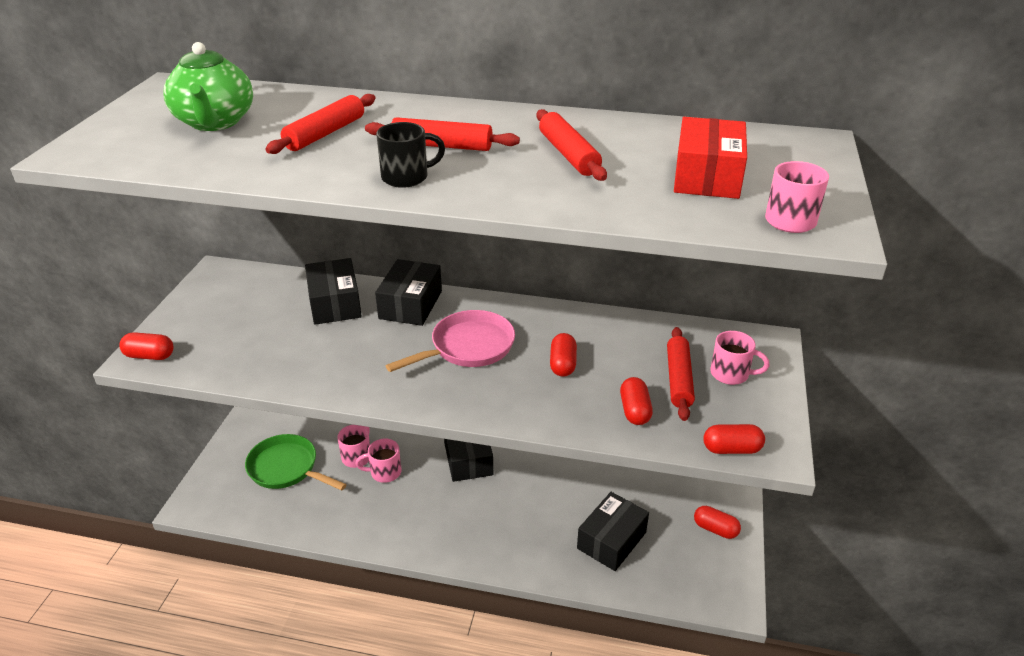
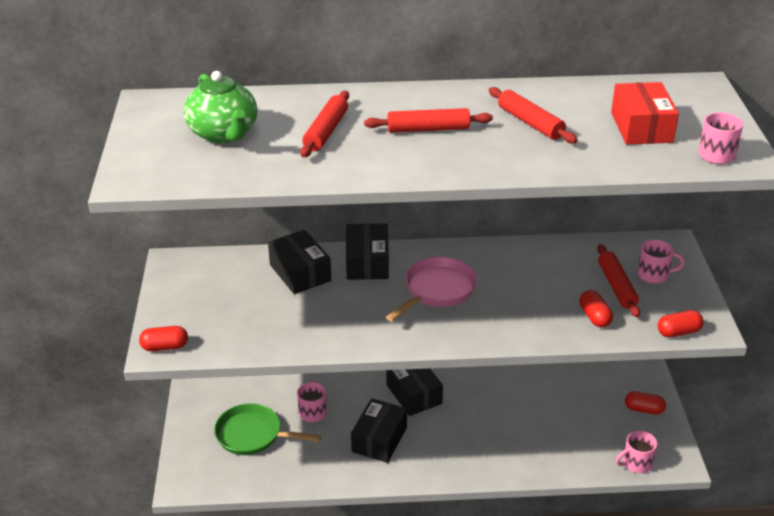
camera: 15 degrees left, 0 degrees up
(384, 472) = (345, 420): pink mug -> pink mug (636, 463)
(406, 177) = (422, 161): black mug -> none
(562, 364) = (521, 290): red capsule -> none
(611, 540) = (564, 436): black box -> black box (379, 439)

